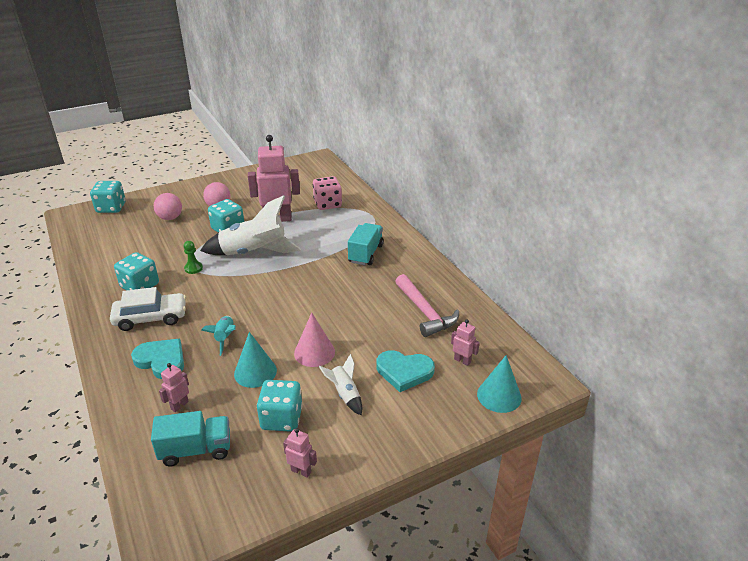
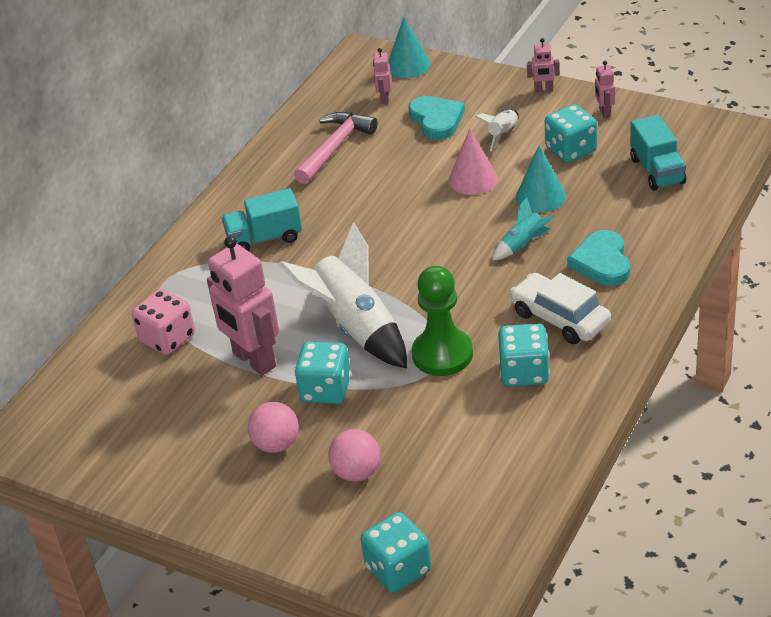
camera: 120 degrees left, 5 degrees up
(179, 405) = (632, 211): pink robot -> pink robot (543, 90)
(193, 268) = (442, 354): green pawn -> green pawn, size x2.14
(196, 450) = (657, 171): turquoise truck -> turquoise truck turned 150 degrees counterclockwise

